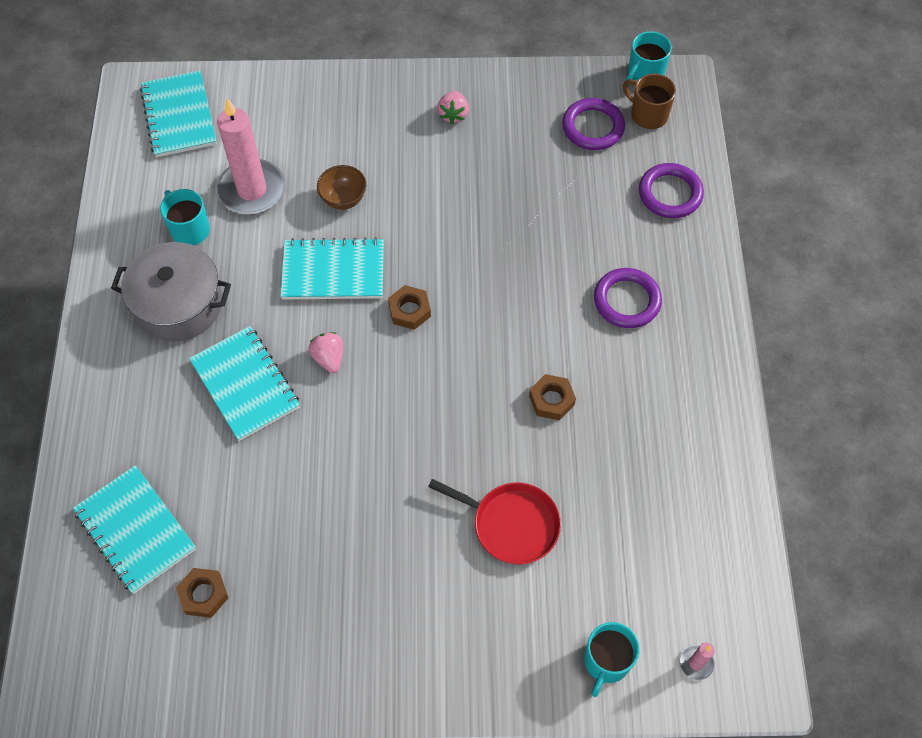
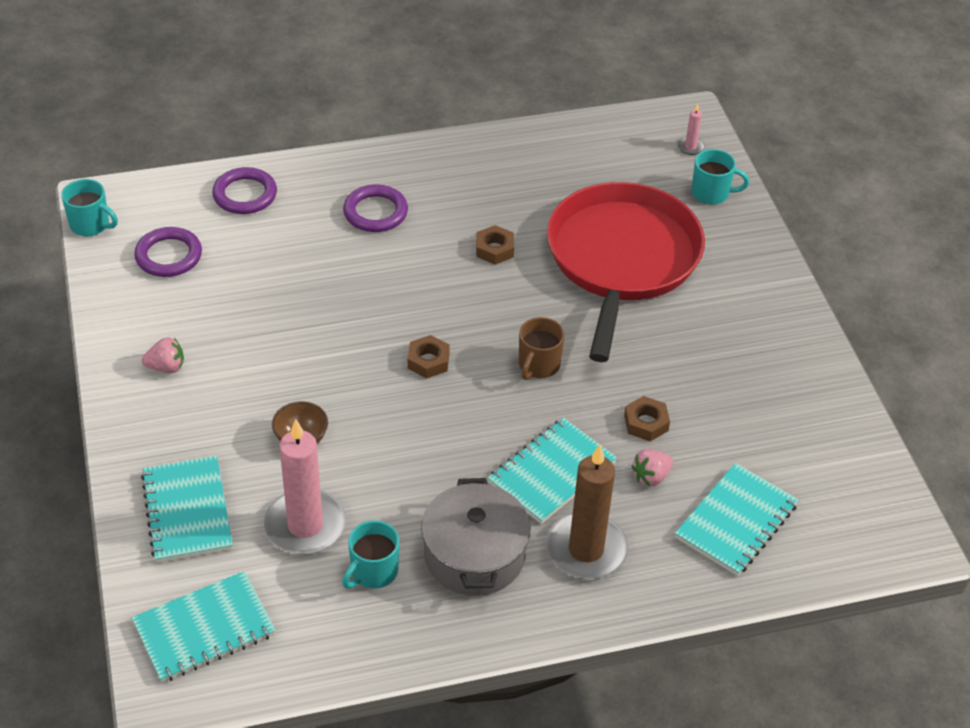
camera: 105 degrees left, 15 degrees down
(152, 391) = (586, 550): none -> brown candle
(203, 594) = (772, 452): brown nut -> brown nut (646, 423)
(329, 358) = (501, 412): pink strawberry -> pink strawberry (651, 477)
(333, 271) = (397, 430): turquoise notebook -> turquoise notebook (187, 511)
(511, 524) = (622, 260): red pan -> red pan, size x2.09
(648, 115) = (146, 218): brown mug -> brown mug (538, 365)

